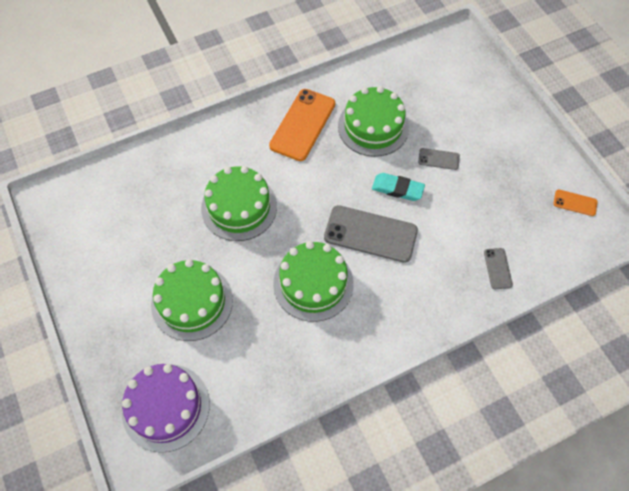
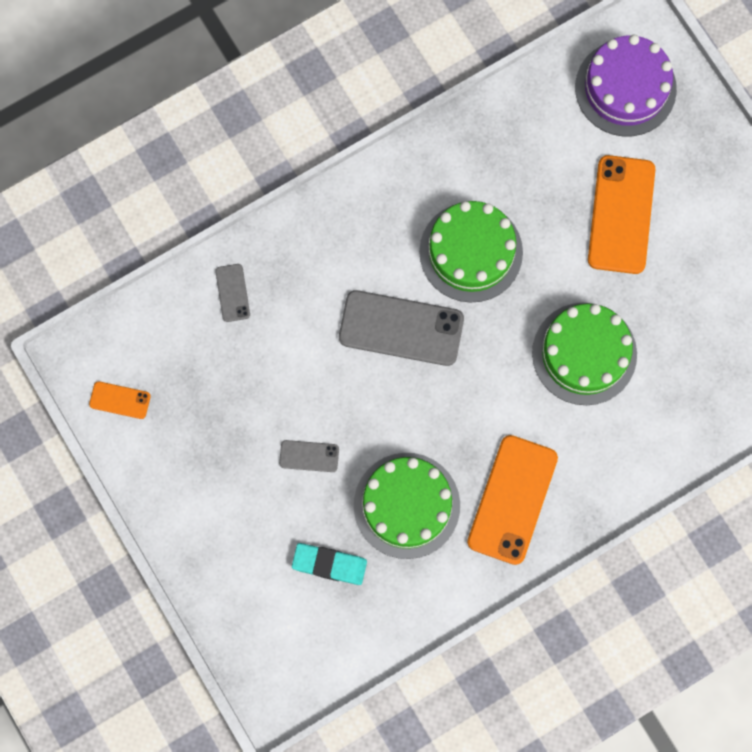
camera: 175 degrees right, 15 degrees up
(192, 302) = (621, 215): green cake -> orange phone
(397, 189) = (367, 401): turquoise eraser -> turquoise eraser (329, 564)

